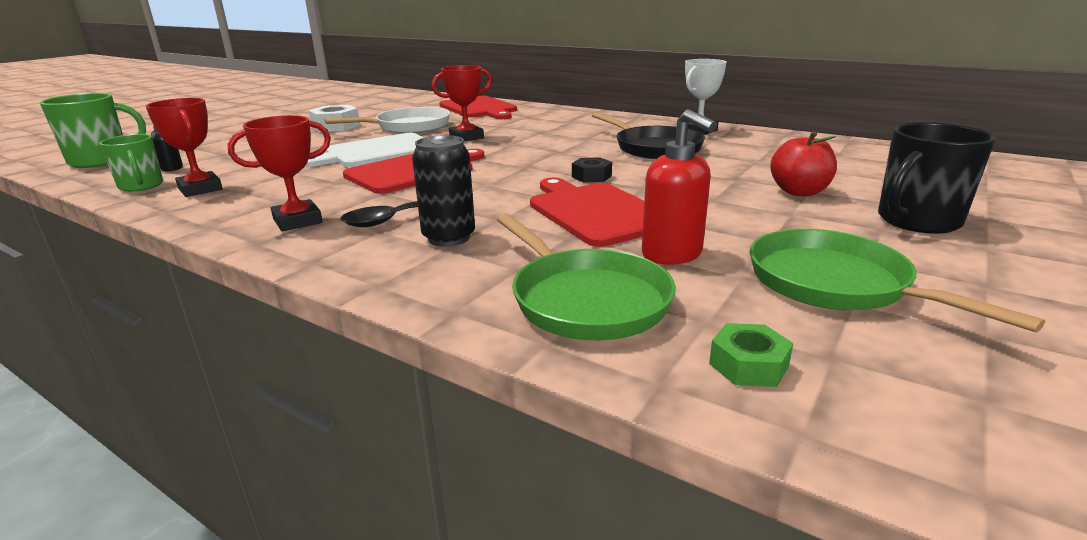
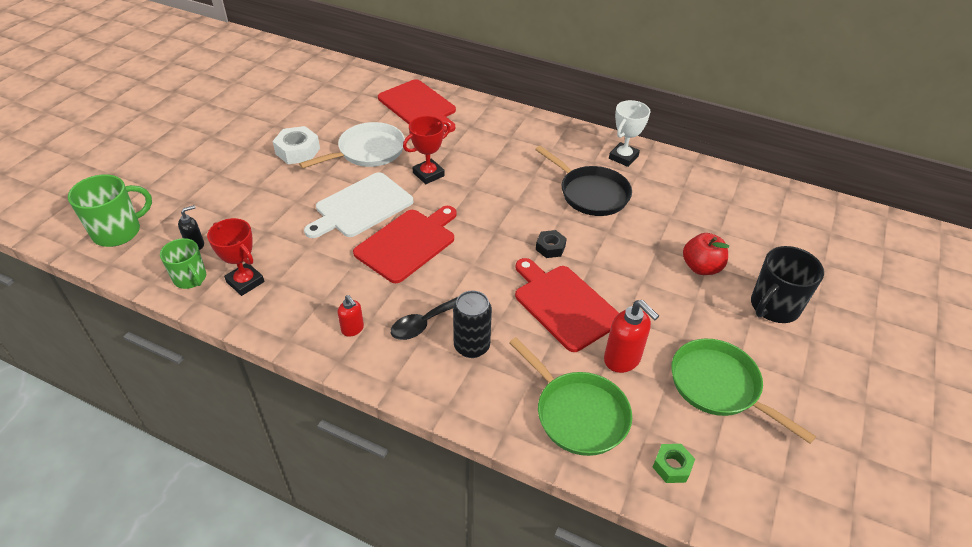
camera: 10 degrees left, 20 degrees up
(297, 221) = (353, 329): red trophy -> red soap dispenser

